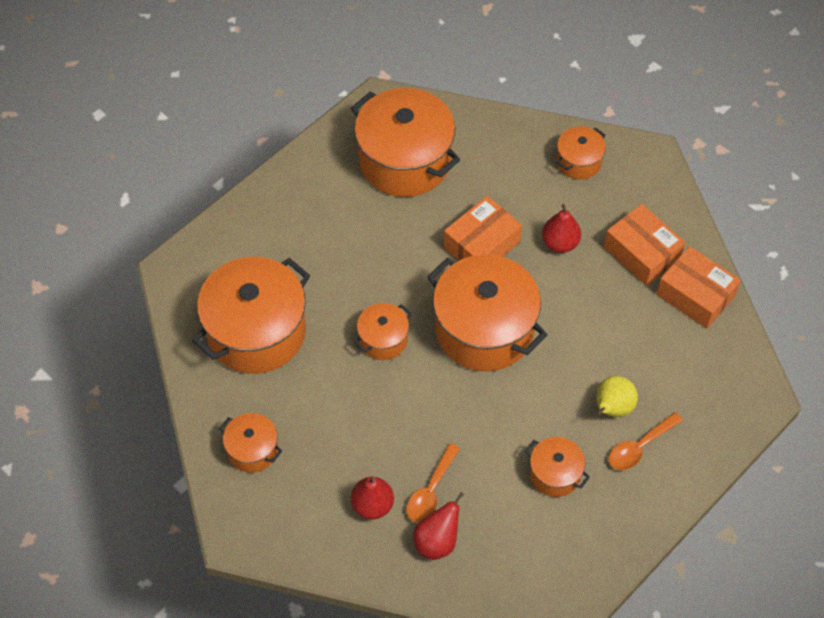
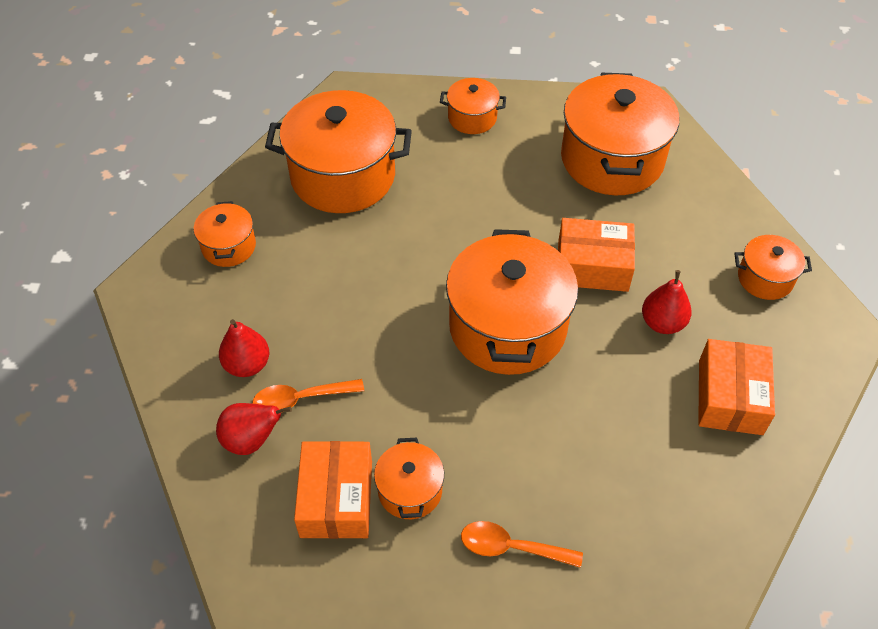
camera: 50 degrees right, 5 degrees down
(383, 339) = (421, 261): orange pot -> orange pot (472, 118)
(612, 408) = (530, 491): yellow pear -> none
(695, 295) = (738, 478): orange box -> orange box (336, 498)

